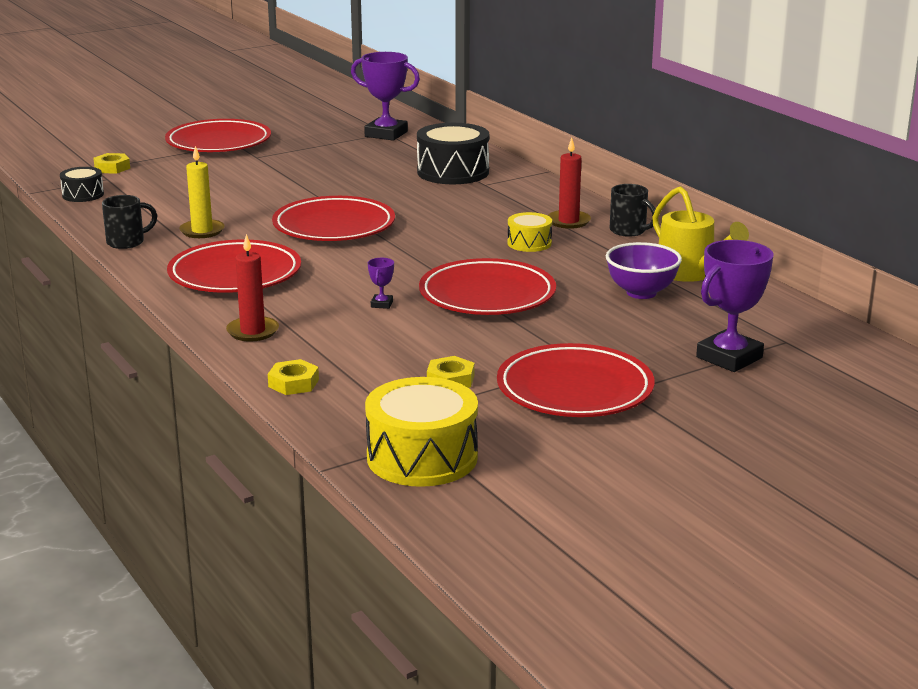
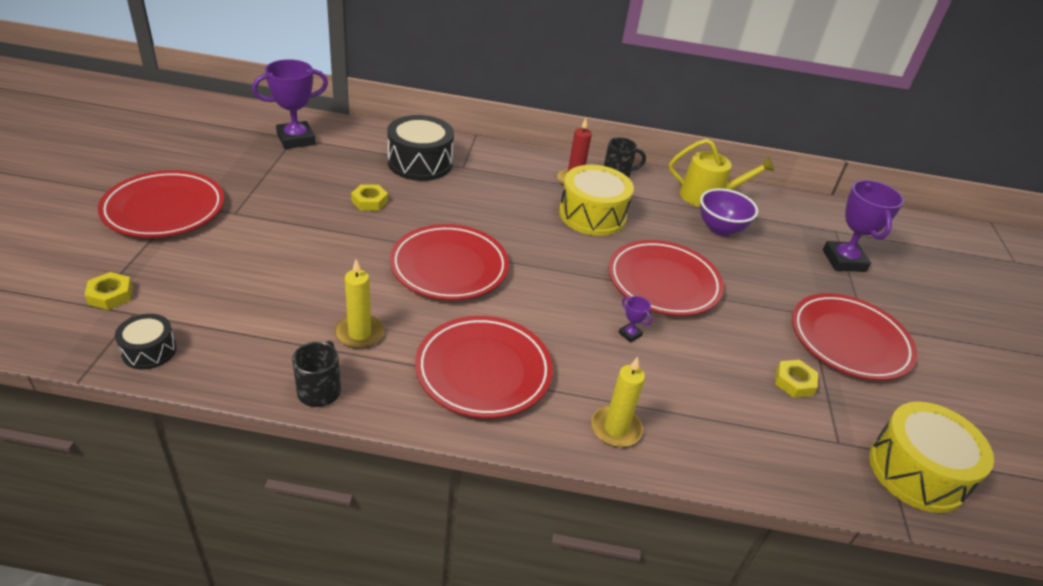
camera: 55 degrees left, 15 degrees up
(253, 331) = (615, 428): red candle -> yellow candle
(293, 383) = (739, 464): yellow nut -> yellow nut (370, 201)
(529, 243) = (592, 215): yellow drum -> yellow drum, size x1.84

